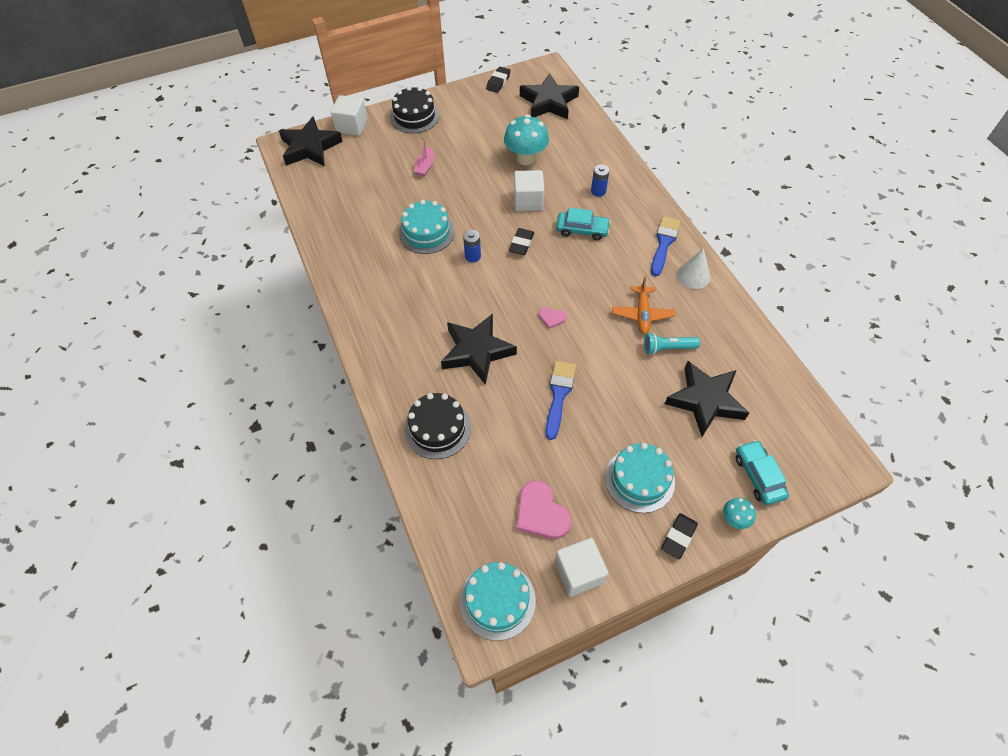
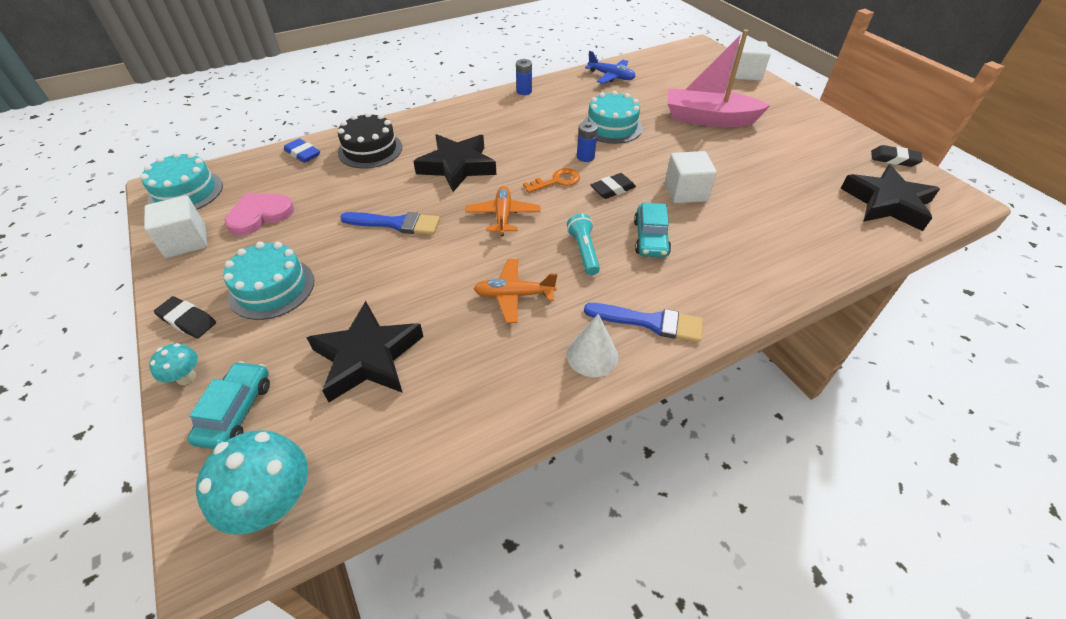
camera: 85 degrees right, 10 degrees down
(310, 147) = (703, 57): black star -> none
(331, 221) = (611, 76): none -> blue plane
(414, 116) = (785, 106): black cake -> none
(425, 167) = (708, 119): pink boat -> pink boat, size x2.32
(437, 494) = (303, 154): none -> blue eraser
(506, 279) = (556, 181): none -> orange key
(521, 244) = (612, 189): black eraser -> black eraser turned 45 degrees counterclockwise
(525, 158) = (761, 187): turquoise mushroom -> turquoise mushroom (275, 503)
(552, 318) = (503, 216): pink heart -> orange plane
(598, 191) = (730, 253): blue battery -> blue battery (524, 91)
(667, 348) = (457, 320): turquoise flashlight -> turquoise flashlight (584, 251)
(758, 476) = (236, 411): turquoise car -> turquoise car turned 60 degrees counterclockwise

